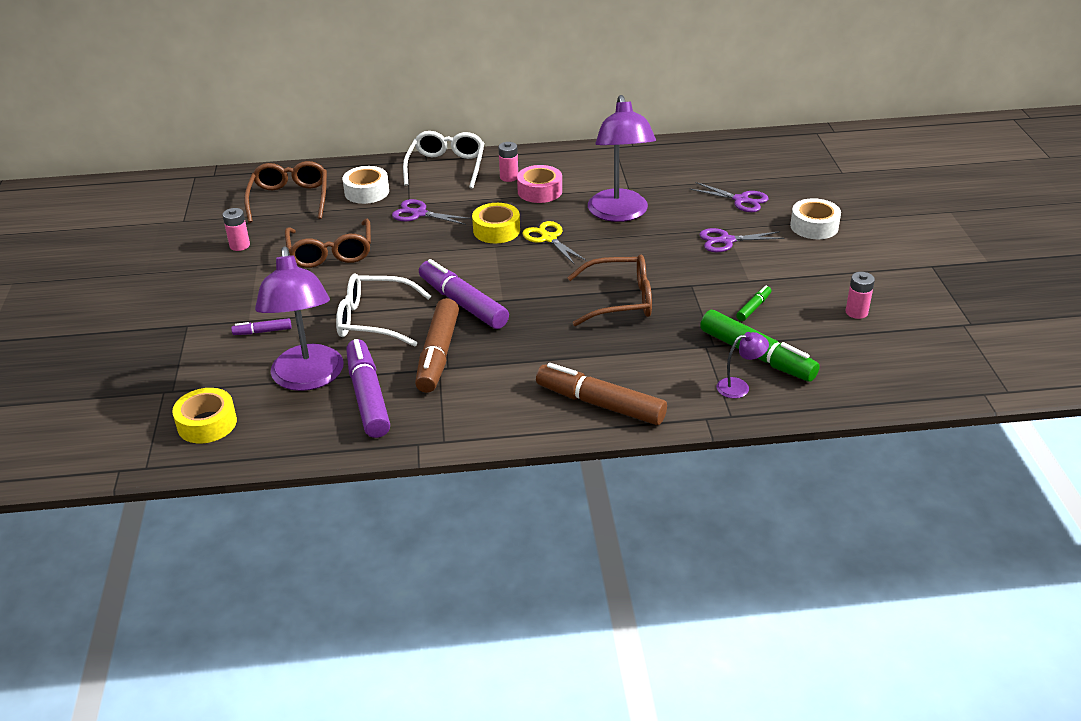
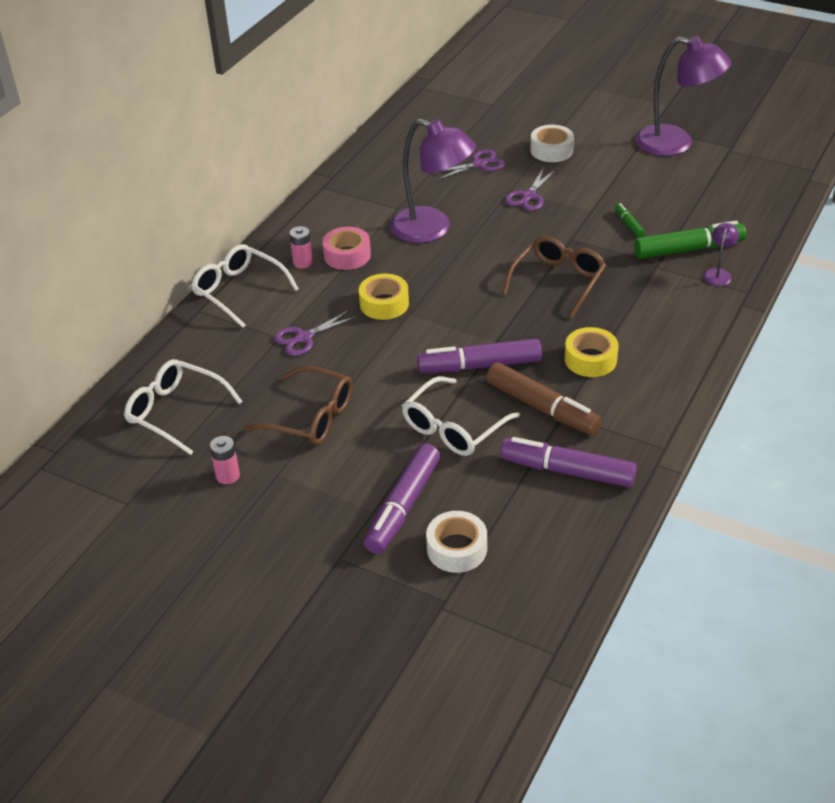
camera: 55 degrees left, 5 degrees up
(207, 423) = (520, 590): yellow tape -> yellow tape (590, 359)
(262, 331) = (403, 507): purple marker -> purple marker, size x2.15
(290, 199) = (176, 412): brown glasses -> white glasses
(308, 378) = (508, 500): purple lamp -> purple lamp (676, 143)
(366, 192) = (225, 356): white tape -> white tape (456, 549)
(549, 238) = (429, 280): yellow scissors -> none
(600, 404) = (684, 347): brown marker -> none
(856, 312) = (676, 184): pink battery -> none

